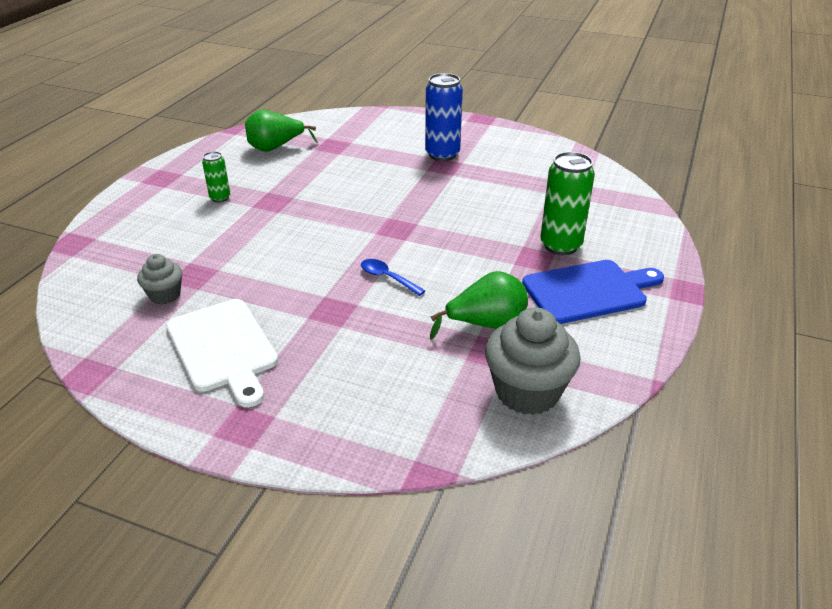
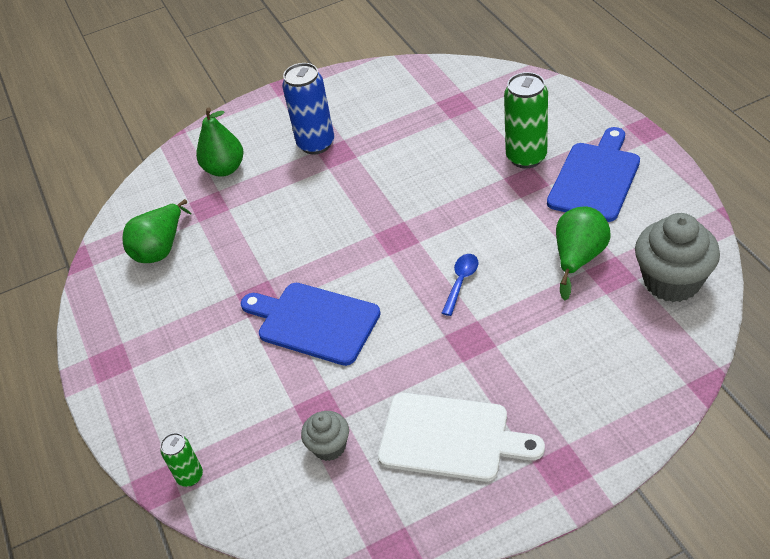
camera: 40 degrees left, 10 degrees up
(220, 198) = (206, 333): green can -> green can (190, 476)
(274, 233) = (314, 322): none -> blue cutting board
(372, 135) = (224, 169): none -> green pear
(387, 278) = (461, 282): blue spoon -> blue spoon turned 120 degrees clockwise

